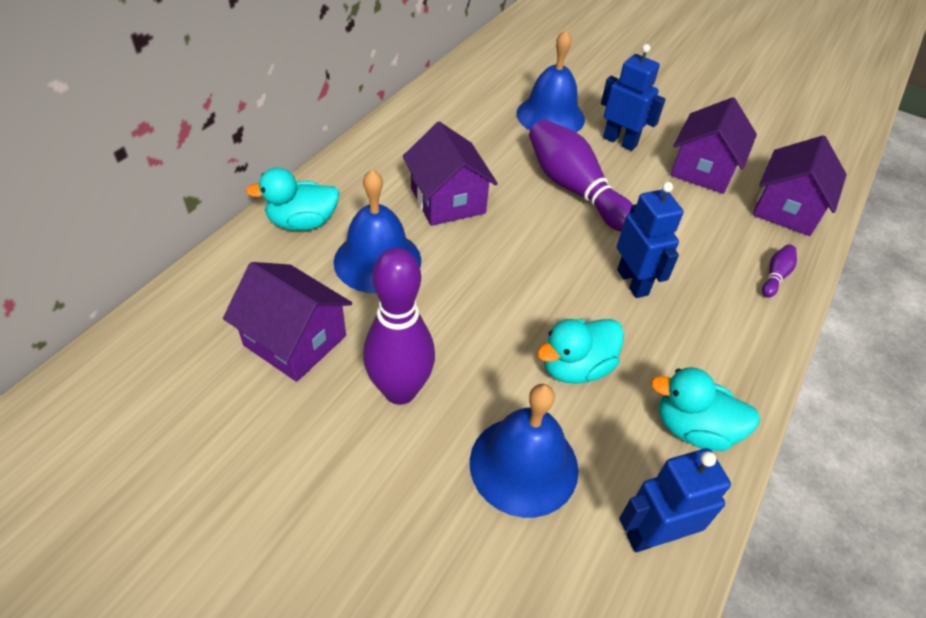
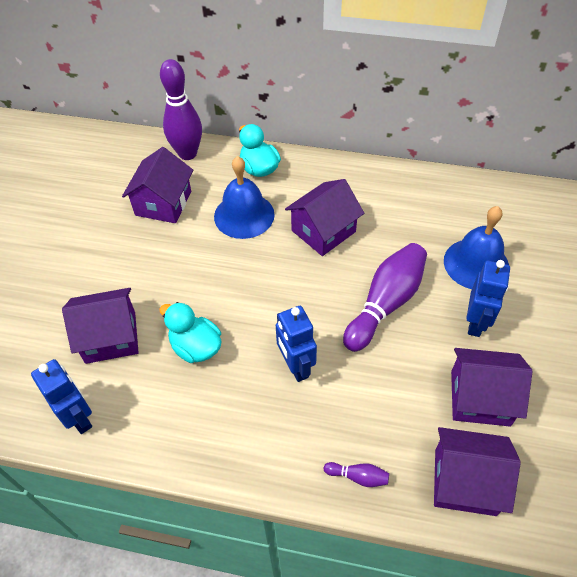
camera: 75 degrees right, 5 degrees up
(400, 390) = (144, 262): purple bowling pin -> purple bowling pin (187, 154)
(523, 465) = (110, 337): blue bell -> purple house
(633, 282) = (296, 366): blue robot -> blue robot turned 105 degrees clockwise
(693, 429) = (167, 430): turquoise duck -> none

